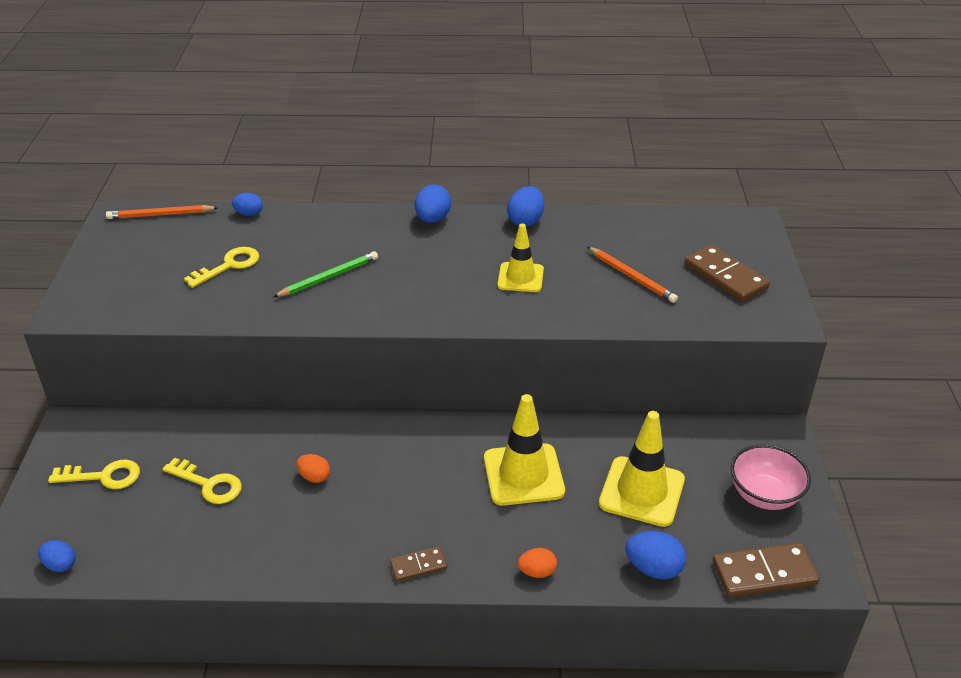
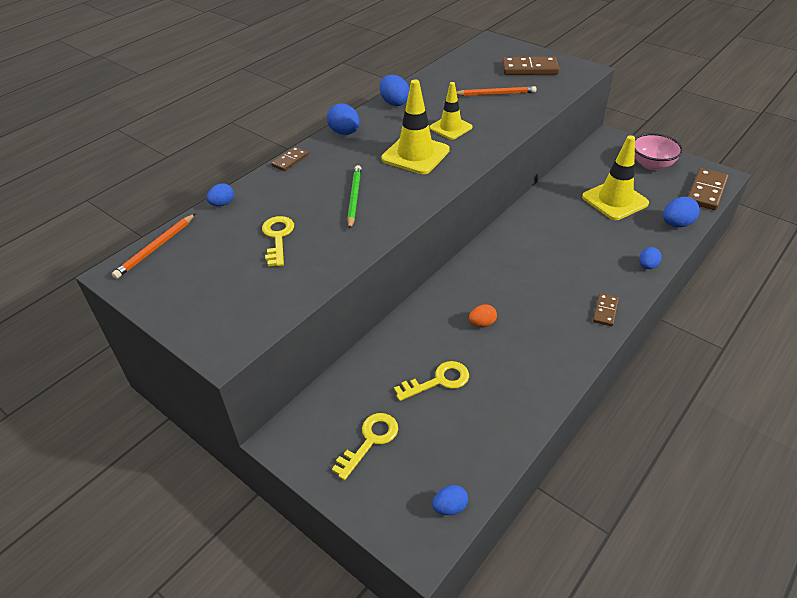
camera: 50 degrees left, 5 degrees up
(351, 213) = (290, 160): none -> brown domino
(523, 475) = (563, 234): yellow traffic cone -> yellow traffic cone (415, 154)
(537, 572) = (647, 266): orange egg -> blue egg

